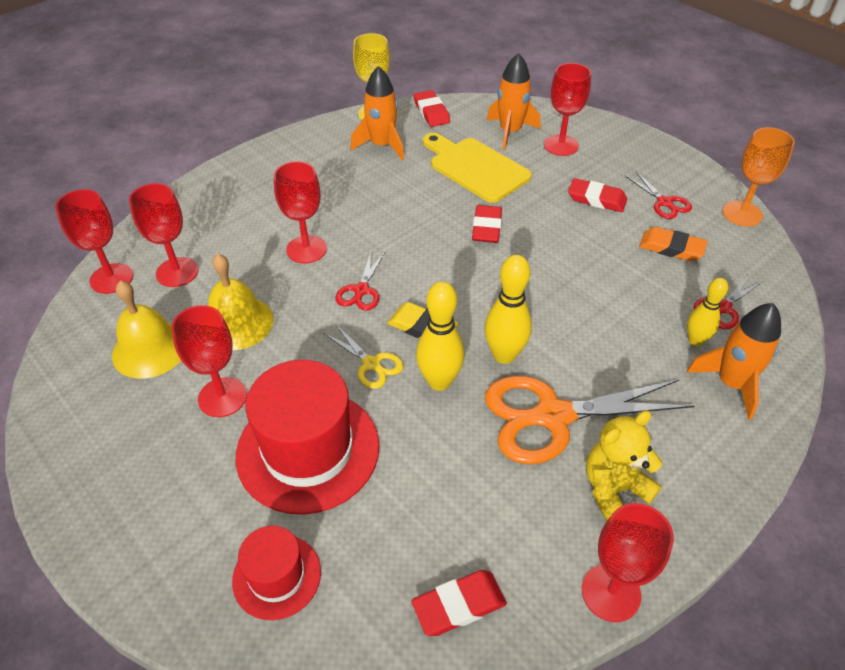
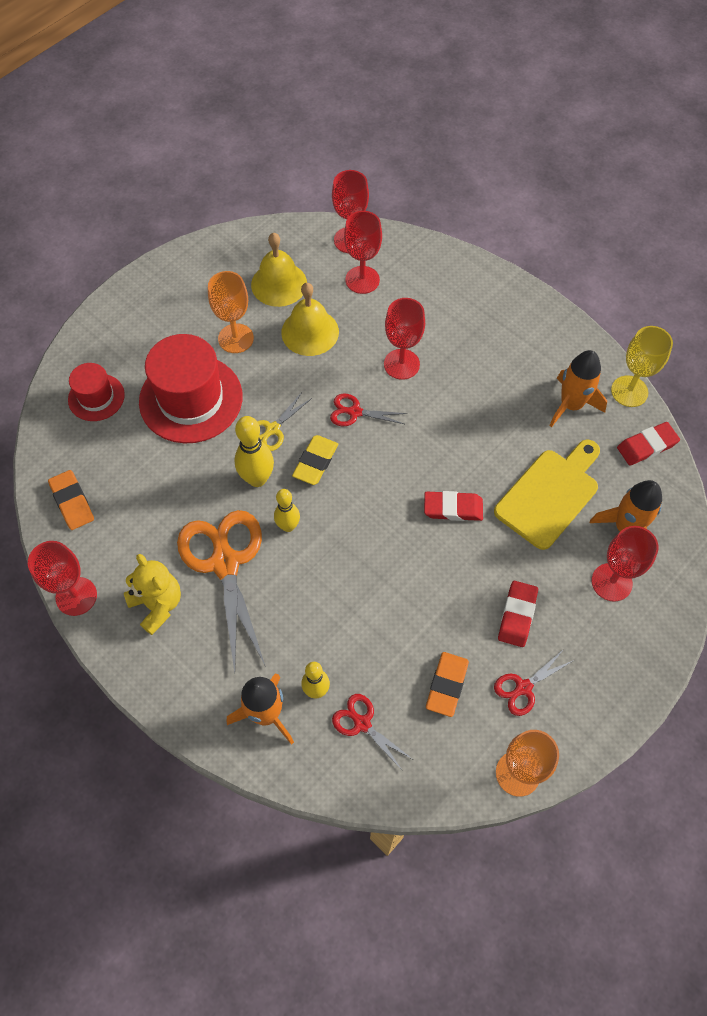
camera: 85 degrees right, 15 degrees up
(222, 397) = (236, 338): red goblet -> orange goblet
(459, 605) = (72, 502): red eraser -> orange eraser
(504, 355) = (288, 526): yellow bowling pin -> yellow bowling pin, size x0.66

